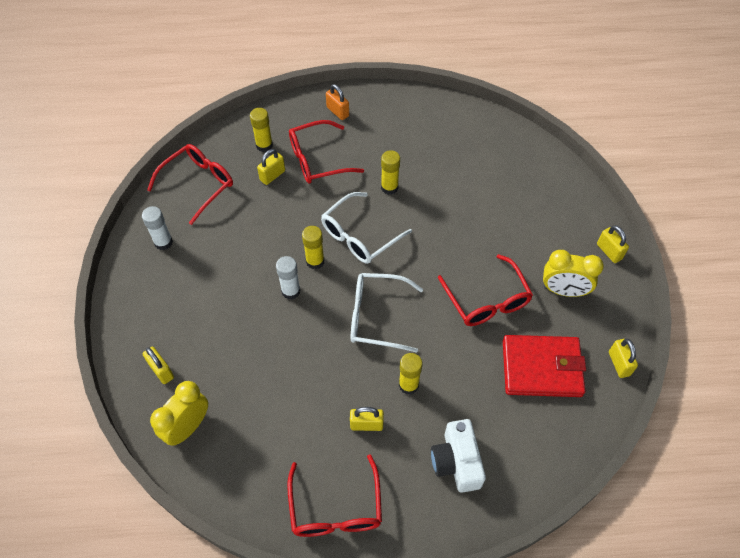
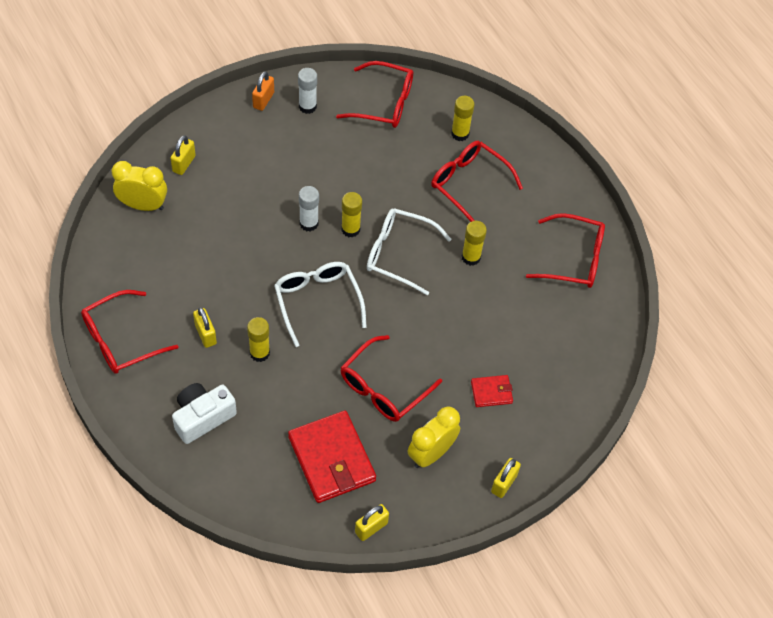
camera: 60 degrees right, 0 degrees up
(272, 175) = (428, 155): yellow padlock -> none
(337, 112) = (540, 176): orange padlock -> orange padlock (263, 100)
(425, 123) = (573, 258): none -> red glasses
(523, 226) = (491, 392): none -> red wallet
(563, 291) = (431, 453): yellow clock -> yellow clock turned 60 degrees clockwise

